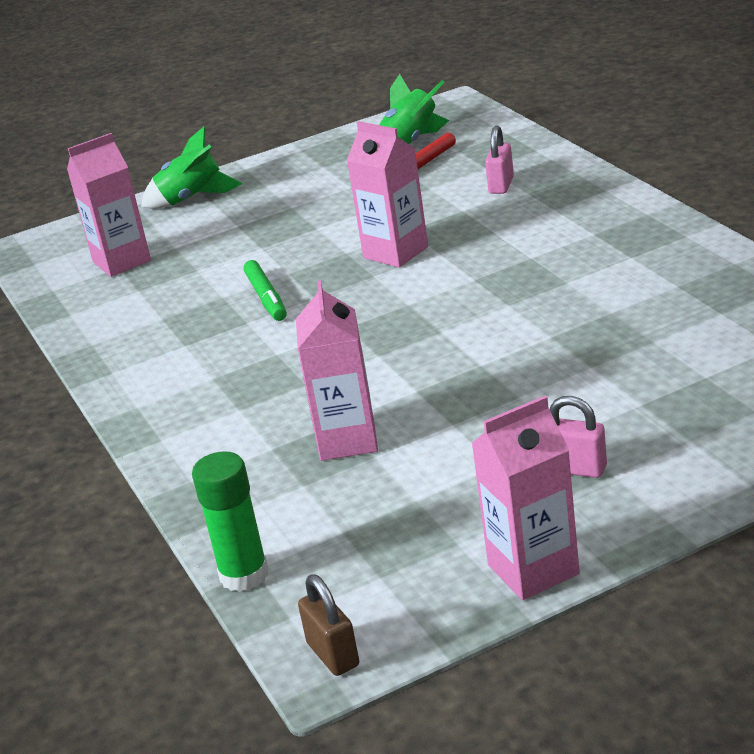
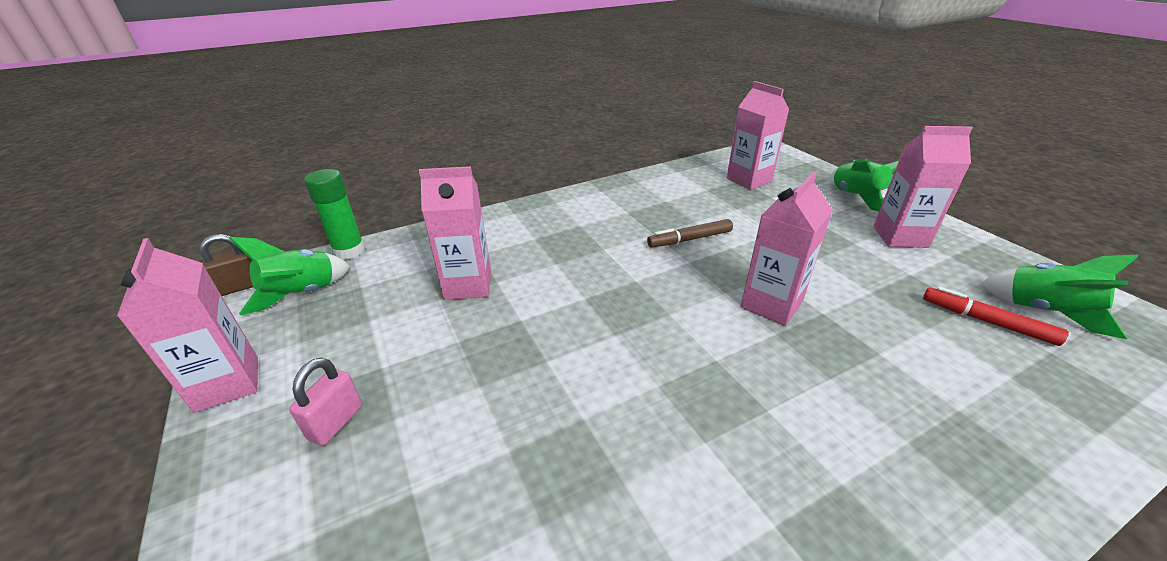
camera: 85 degrees right, 5 degrees up
(266, 298) = (689, 239): green marker -> brown marker
(284, 184) = (900, 237): none -> pink carton
(357, 580) = (302, 294): none -> green rocket
(501, 185) = (961, 389): pink padlock -> none

